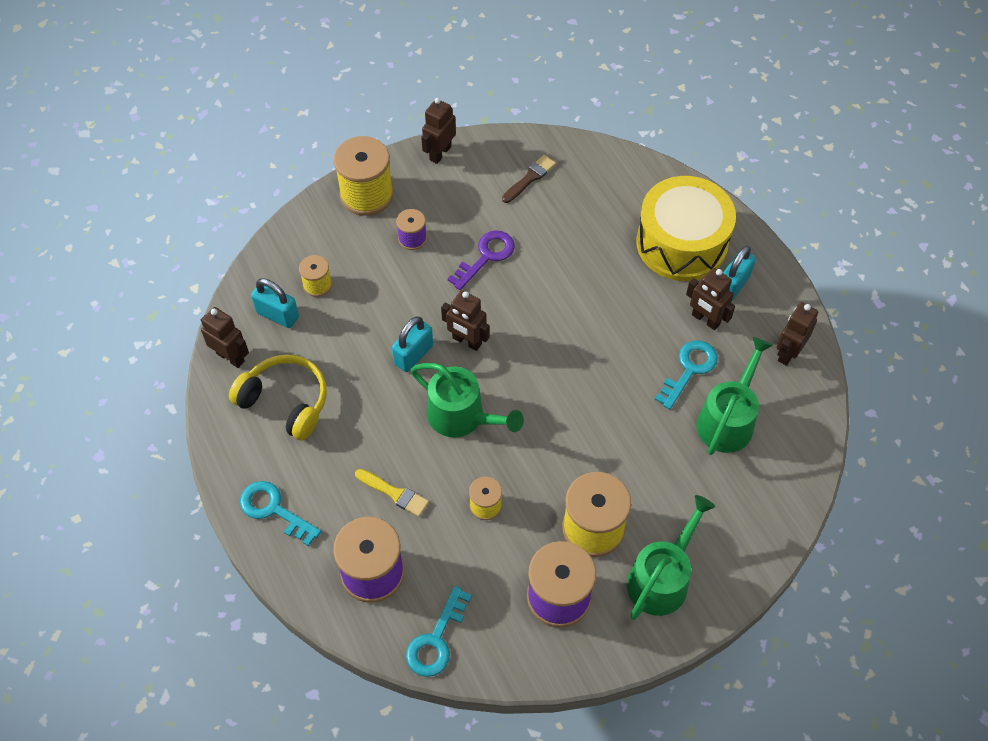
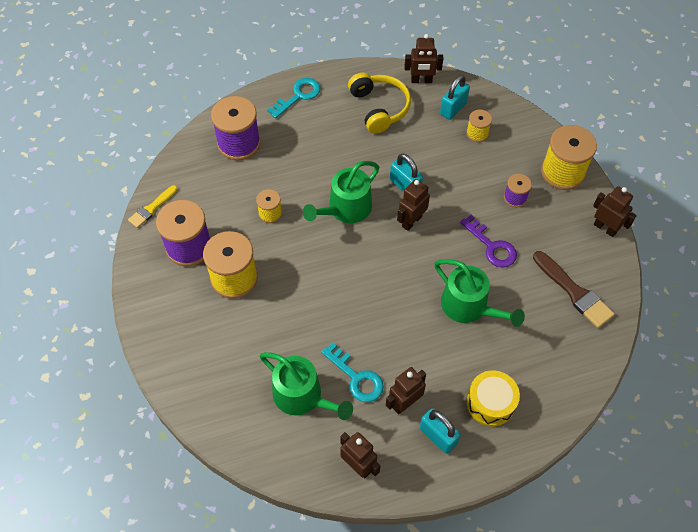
camera: 100 degrees right, 0 degrees up
(231, 357) = (421, 81): brown robot -> brown robot turned 45 degrees clockwise
(285, 402) = (379, 108): yellow headphones -> yellow headphones turned 60 degrees counterclockwise
(394, 493) = (293, 161): yellow brush -> yellow brush (152, 208)
(436, 640) = (181, 172): turquoise key -> none
(530, 178) = (574, 292): brown brush -> brown brush, size x1.57
(661, 578) = (182, 315): green watering can -> green watering can (469, 306)
(681, 243) = (490, 403): yellow drum -> yellow drum, size x0.57

